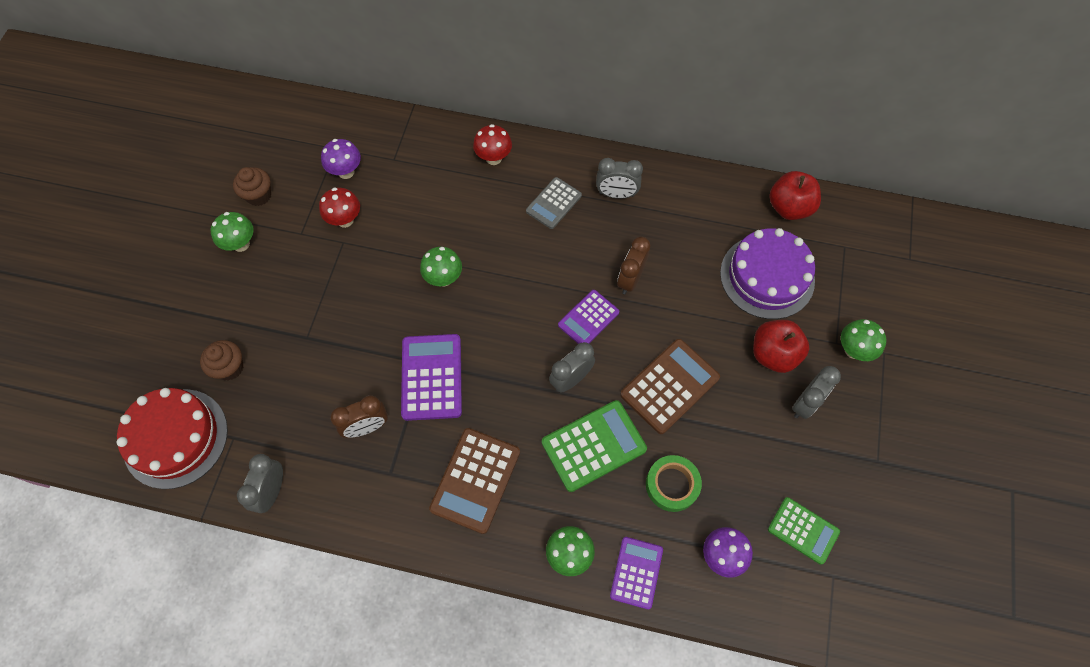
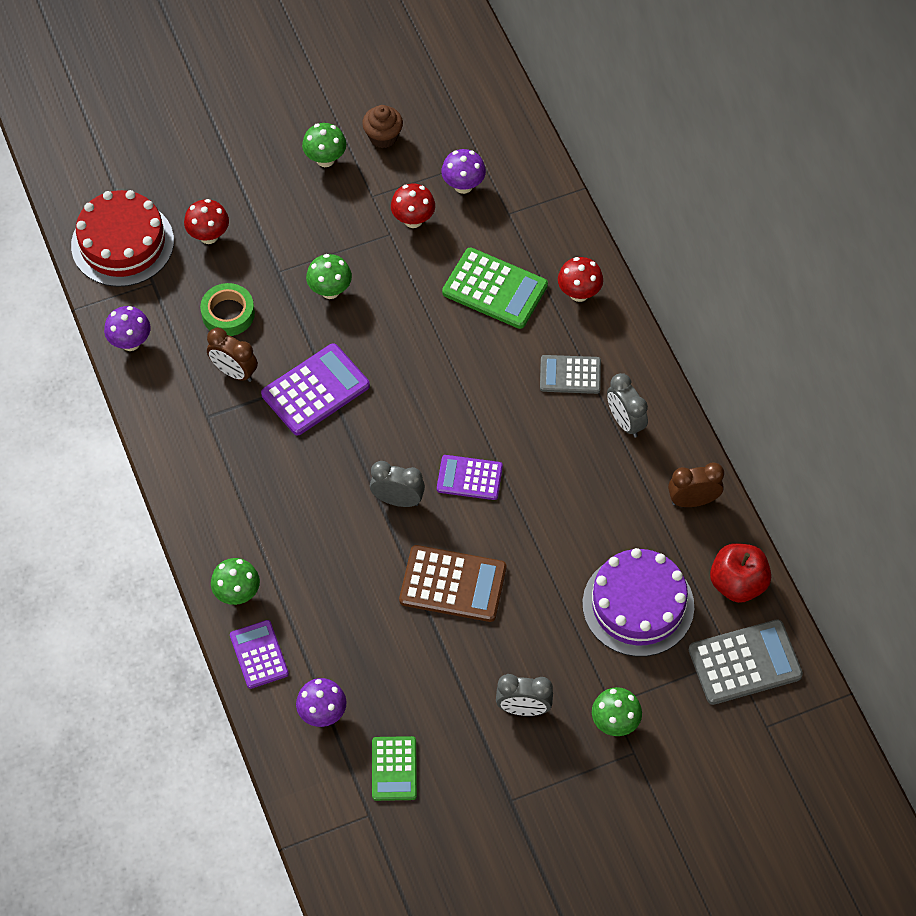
camera: 55 degrees right, 5 degrees down
(230, 367) = (209, 236): brown cupcake -> red mushroom
(272, 491) = (130, 342): grey clock -> purple mushroom
(444, 278) = (417, 336): green mushroom -> green mushroom (330, 290)
(475, 480) = (249, 483): brown calculator -> none
(593, 446) = (348, 556): green calculator -> green calculator (495, 289)
(630, 279) = (538, 488): brown clock -> brown clock (693, 501)
(636, 572) = (259, 654): purple calculator -> purple calculator turned 90 degrees counterclockwise
(672, 485) = (358, 639): green tape -> green tape (228, 313)
(773, 354) = (555, 655): red apple -> none
(853, 241) = (745, 663): none -> grey calculator

